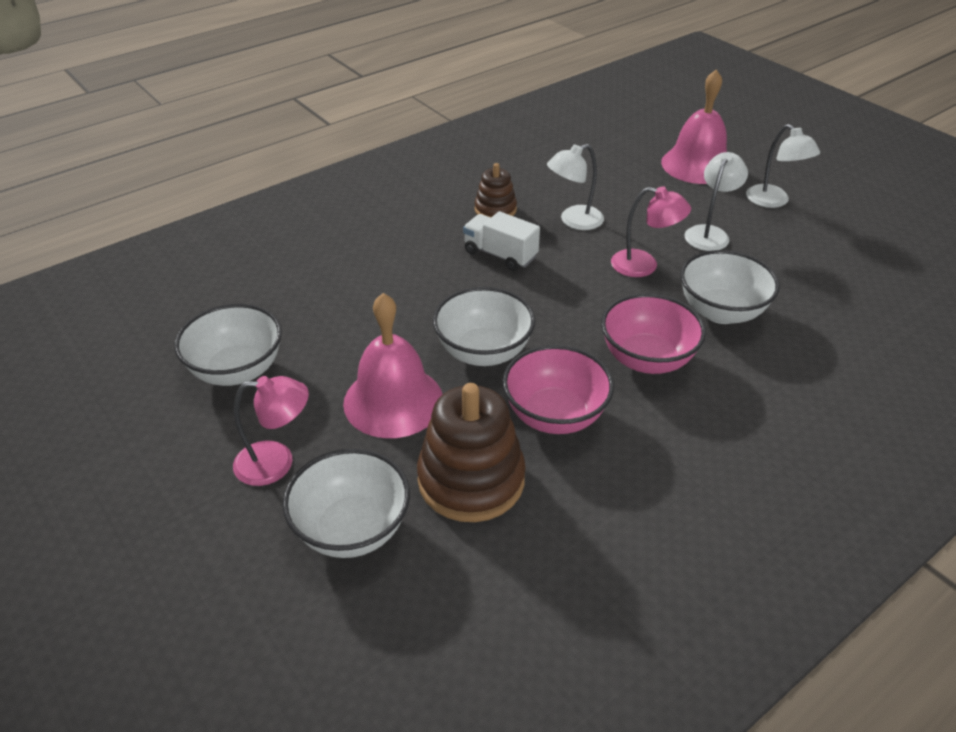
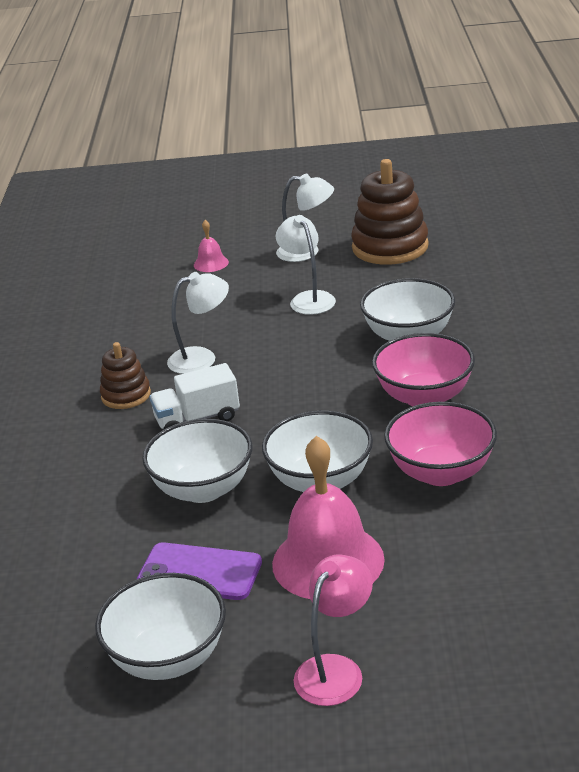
camera: 50 degrees left, 10 degrees down
(333, 341) = (199, 572): none -> purple phone
(352, 529) = (468, 645): white bowl -> white bowl (203, 489)
(471, 480) = (472, 549): brown stacking toy -> brown stacking toy (390, 247)
(573, 221) = (202, 358): white lamp -> white lamp turned 120 degrees counterclockwise
(644, 266) = (309, 348): pink lamp -> none
(697, 165) = (211, 263): pink bell -> pink bell, size x0.45

